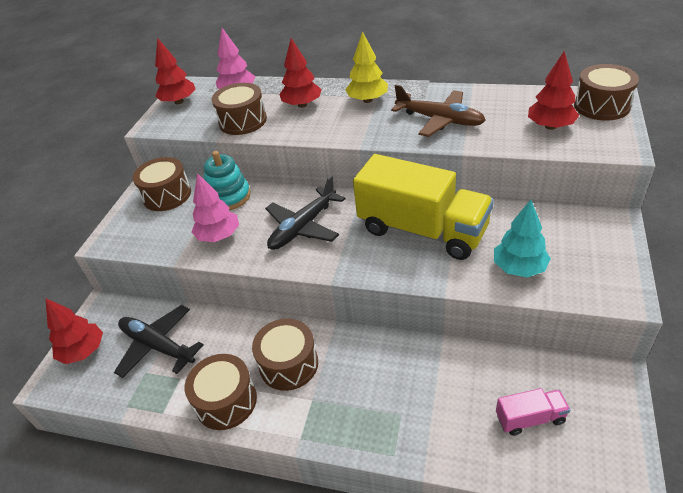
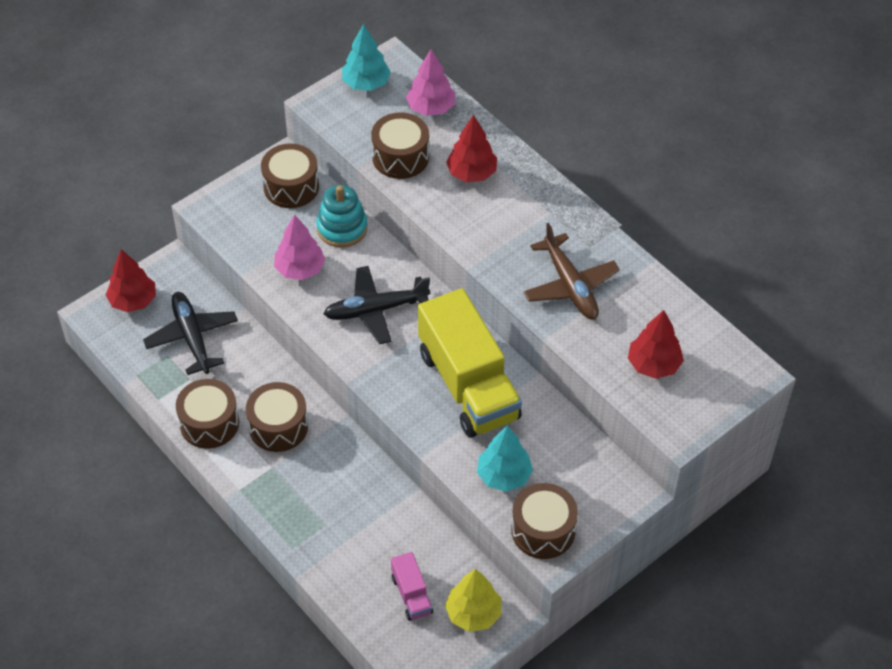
camera: 30 degrees right, 10 degrees up
(179, 102) = (366, 83): red tree -> turquoise tree
(367, 100) = (536, 211): yellow tree -> yellow tree (473, 613)
(530, 418) = (411, 595): pink truck -> pink truck turned 45 degrees clockwise
(601, 106) = (730, 376): brown drum -> brown drum (543, 530)

